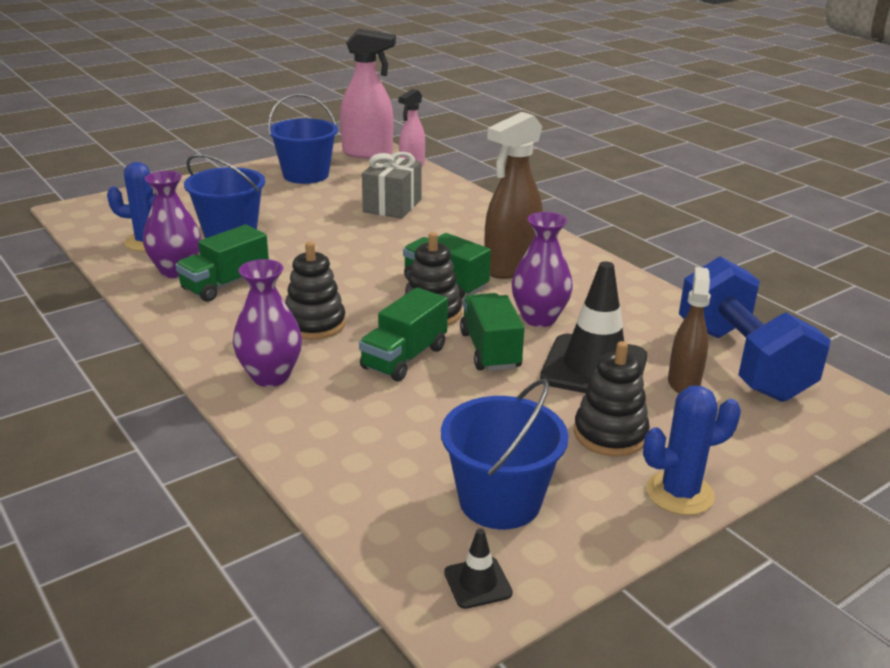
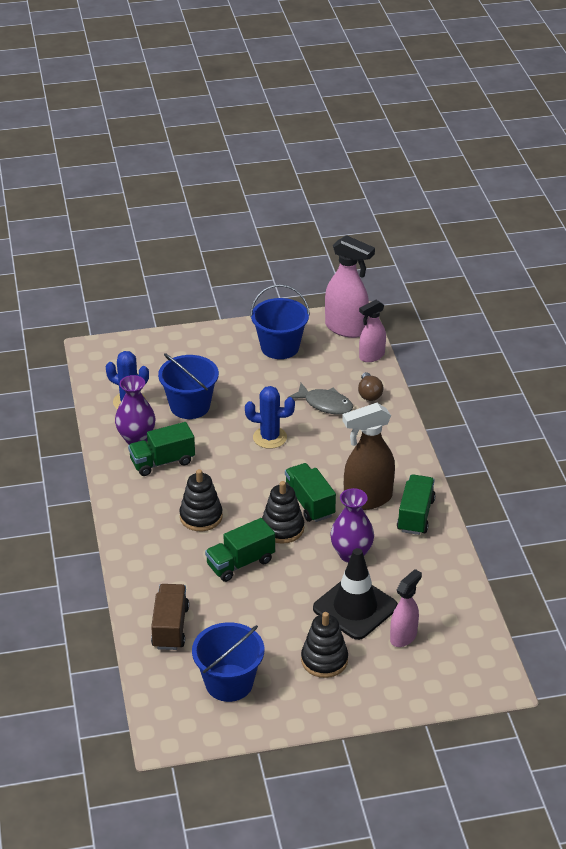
camera: 25 degrees right, 10 degrees up
(270, 376) = (152, 554): purple vase -> none
(356, 454) = (170, 627): none -> brown truck
(392, 206) = (325, 404): grey gift -> grey fish
(434, 191) = (369, 394): none -> brown light bulb
(477, 583) = (186, 725): black traffic cone -> none
(490, 350) = (298, 573): green truck -> green truck (415, 515)
(679, 493) = (331, 711): blue cactus -> blue cactus (270, 437)
(684, 382) = (403, 636): brown spray bottle -> pink spray bottle
(741, 362) = (457, 633): blue dumbbell -> none

